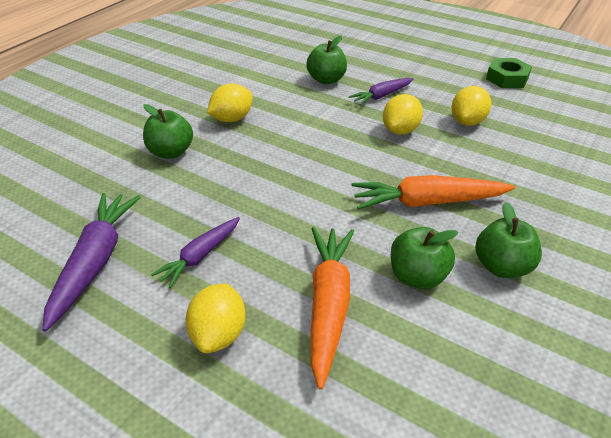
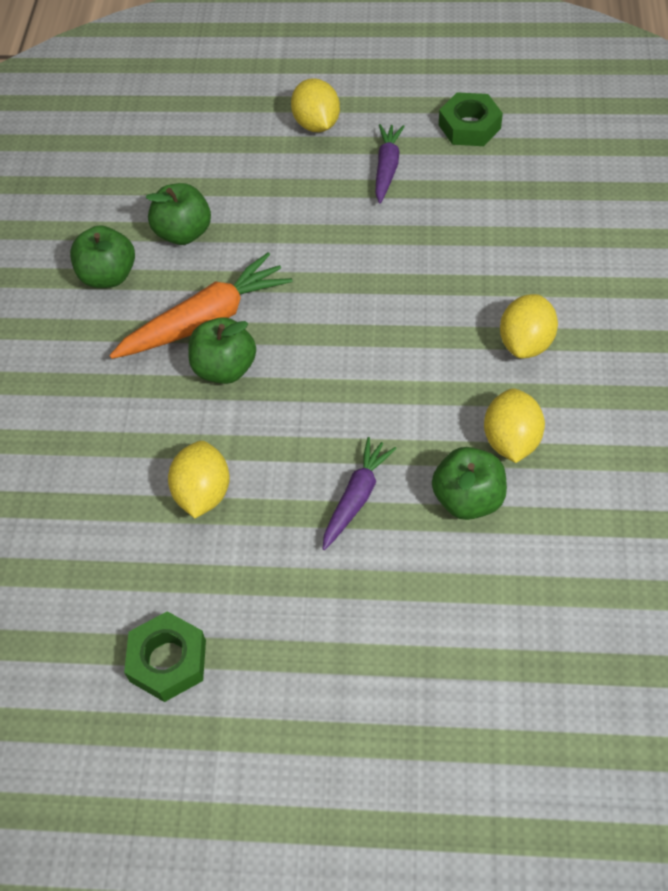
camera: 155 degrees right, 15 degrees up
(95, 261) = (469, 126): purple carrot -> green nut
(171, 152) = (540, 258): green apple -> green apple (225, 368)
(328, 304) = (247, 178): orange carrot -> none
(400, 130) = (289, 427): yellow lemon -> yellow lemon (511, 440)

